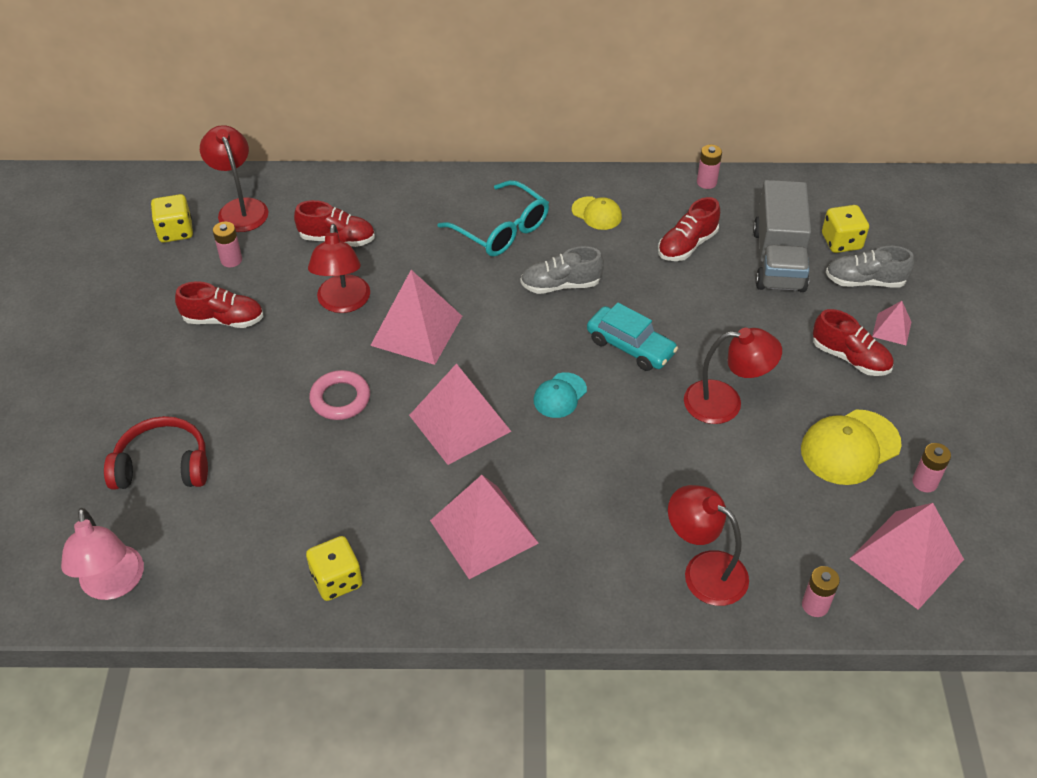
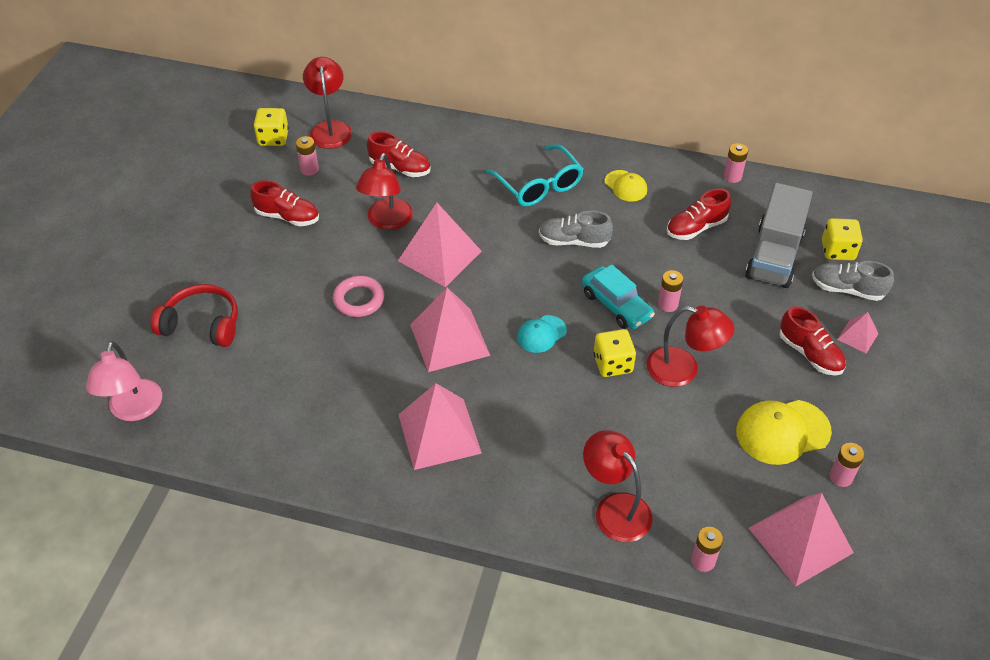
camera: 15 degrees right, 0 degrees up
(337, 580) = (307, 446): yellow dice -> yellow dice (612, 364)
(685, 335) = (667, 304): none -> pink battery

